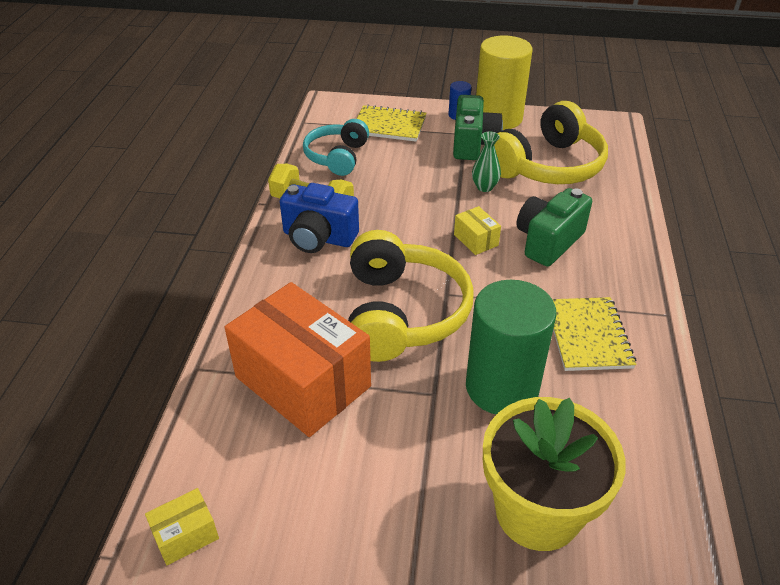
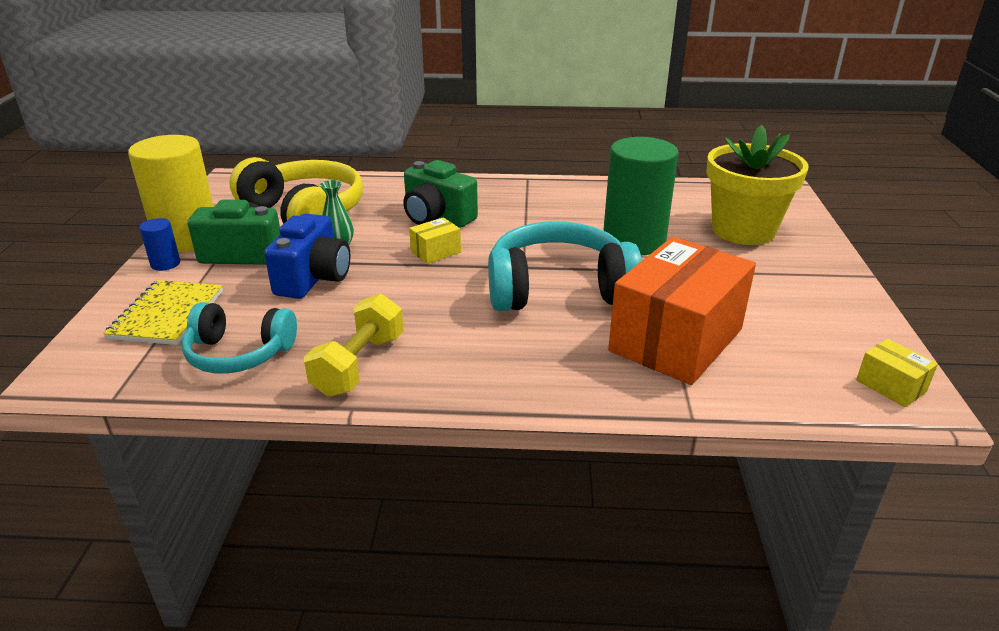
camera: 95 degrees left, 10 degrees down
(318, 238) = (435, 352): blue camera -> blue camera (313, 278)
(402, 313) = (558, 289): yellow headphones -> turquoise headphones
(587, 335) = (561, 207): yellow notebook -> none

